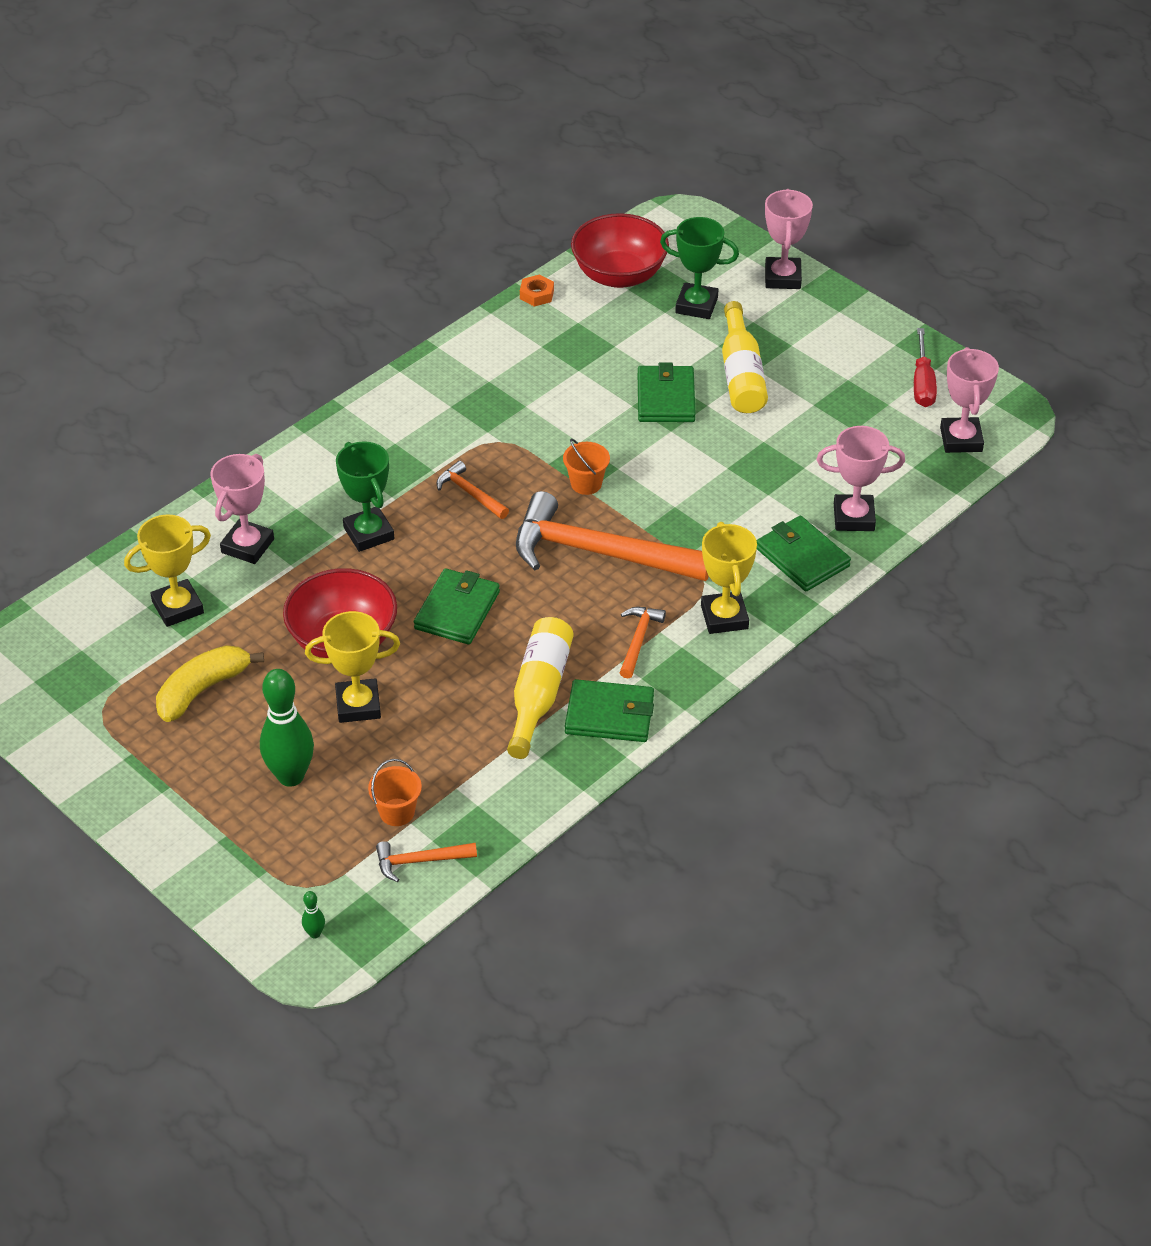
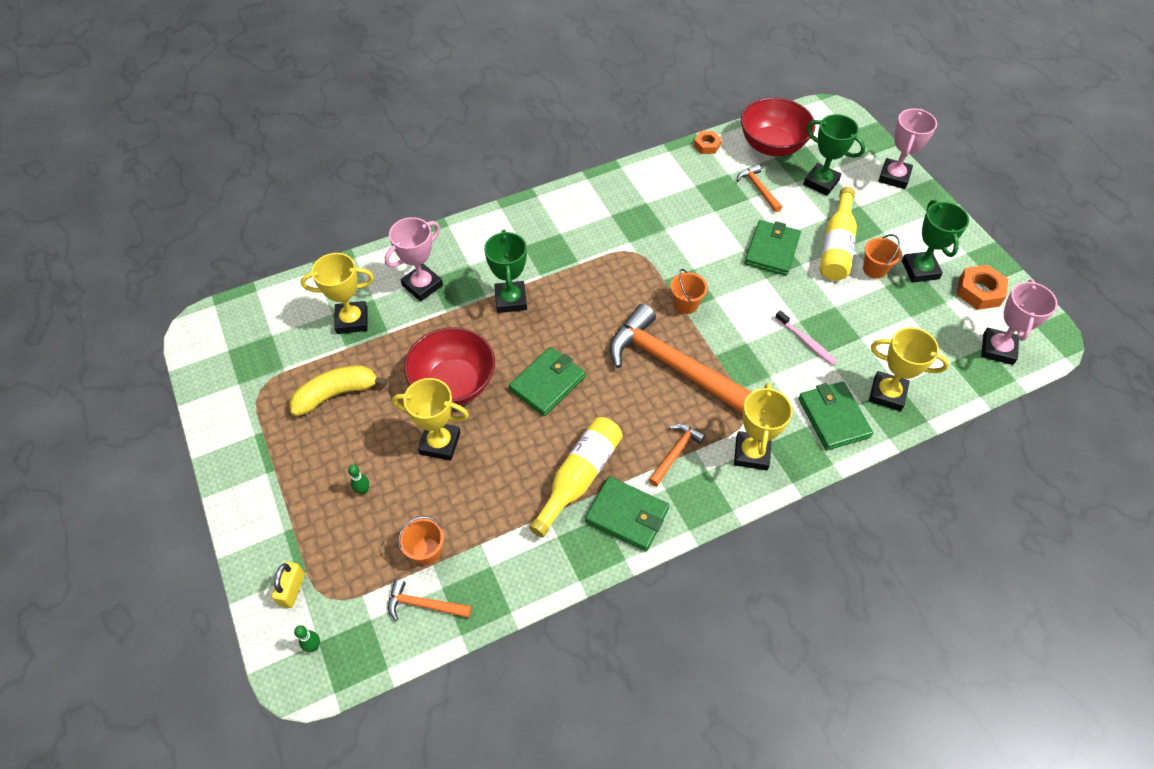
camera: 20 degrees right, 10 degrees up
(260, 891) = (292, 589): none -> yellow padlock
(291, 776) = (363, 490): green bowling pin -> green bowling pin, size x0.41
(470, 493) = (597, 288): orange hammer -> orange hammer (758, 188)
(743, 487) = (806, 341): none -> pink toothbrush
(795, 389) = (874, 269): none -> orange bucket
(848, 376) = (920, 270): none -> green trophy
(853, 517) = (887, 393): pink trophy -> yellow trophy
(922, 383) = (979, 291): red screwdriver -> orange nut

